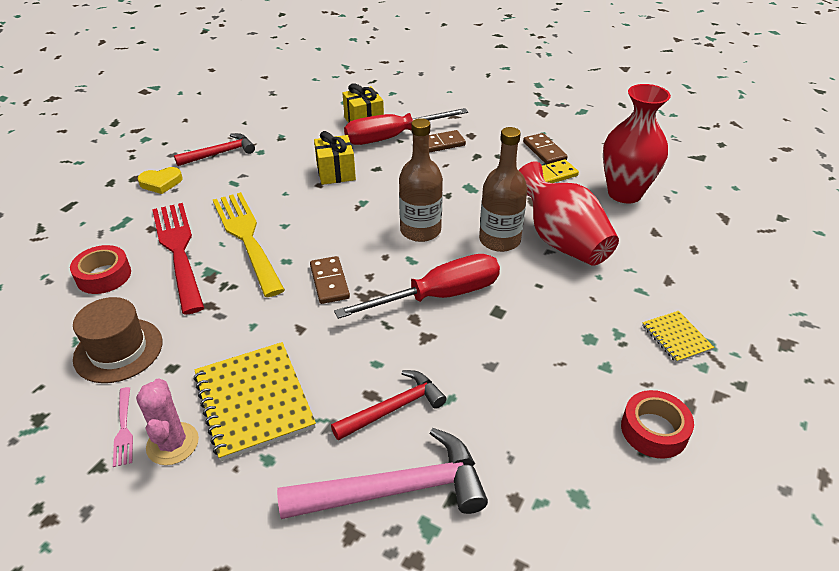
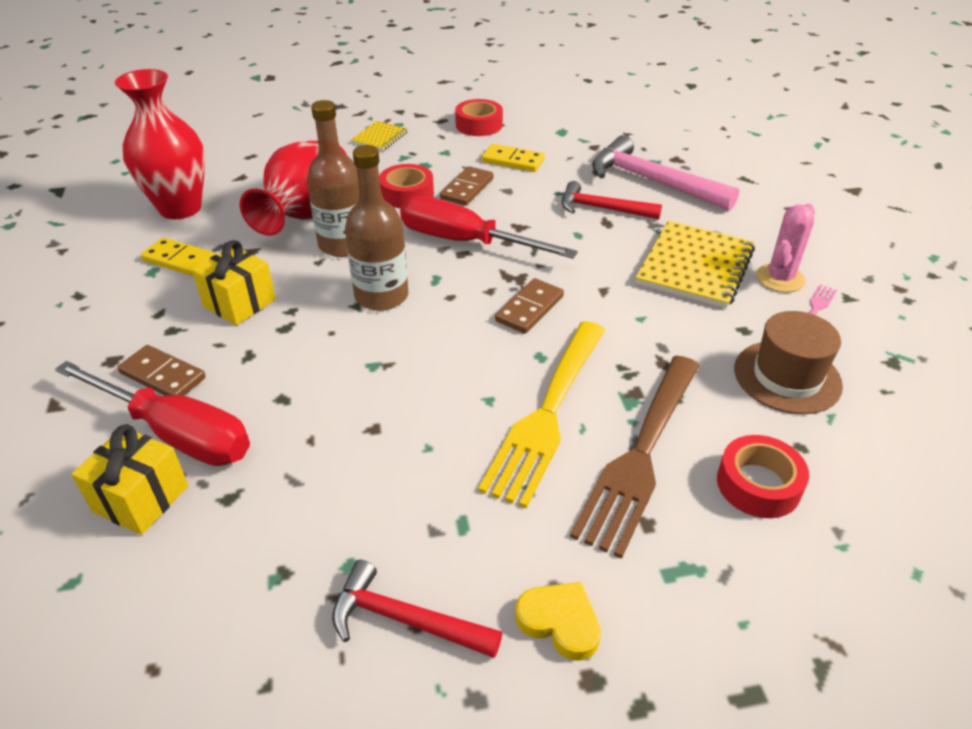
camera: 130 degrees left, 0 degrees up
(179, 251) = (641, 454): red fork -> brown fork
(336, 173) = (330, 430): yellow gift -> yellow gift (239, 303)
(543, 302) = (407, 194): none -> red tape
(543, 405) = (513, 161): none -> yellow domino
(544, 151) = (117, 285): brown domino -> brown domino (467, 189)

